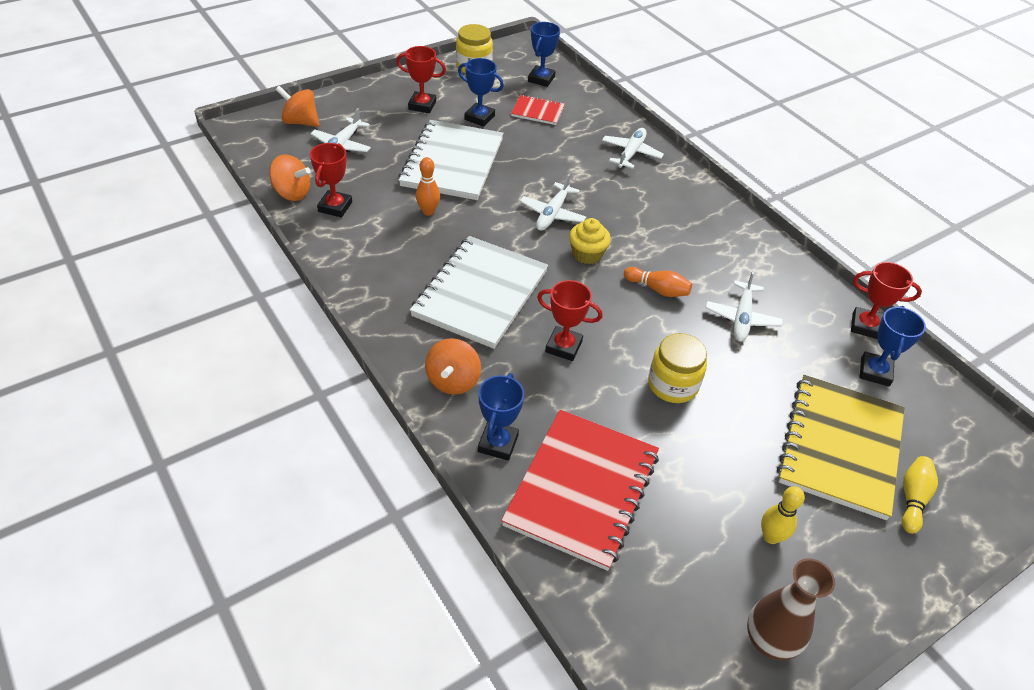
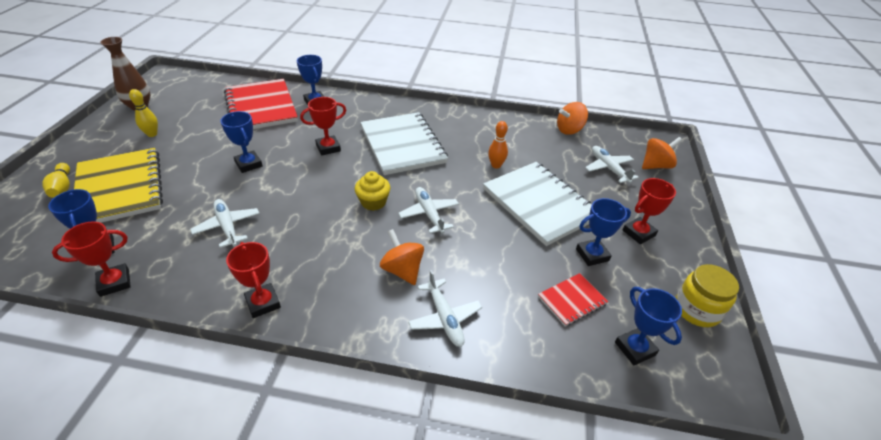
camera: 135 degrees right, 5 degrees down
(335, 207) = (539, 137): red trophy -> red trophy (263, 303)
(453, 381) = (363, 109): orange spinning top -> orange spinning top (402, 270)
(657, 289) = (303, 209): orange bowling pin -> none
(672, 384) = (248, 164): yellow jar -> blue trophy

